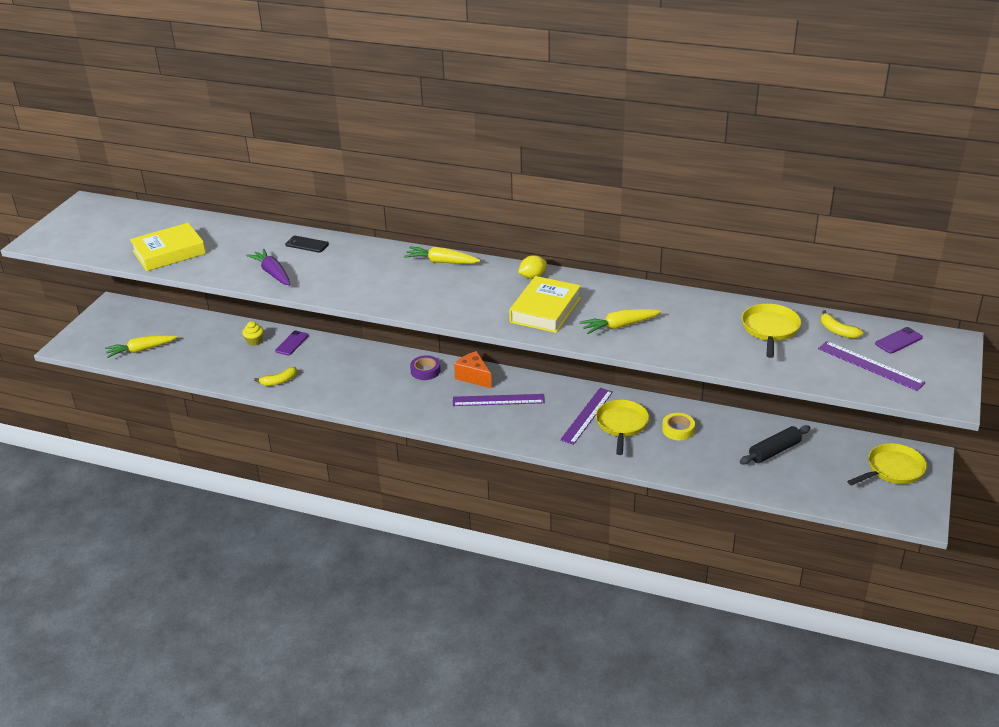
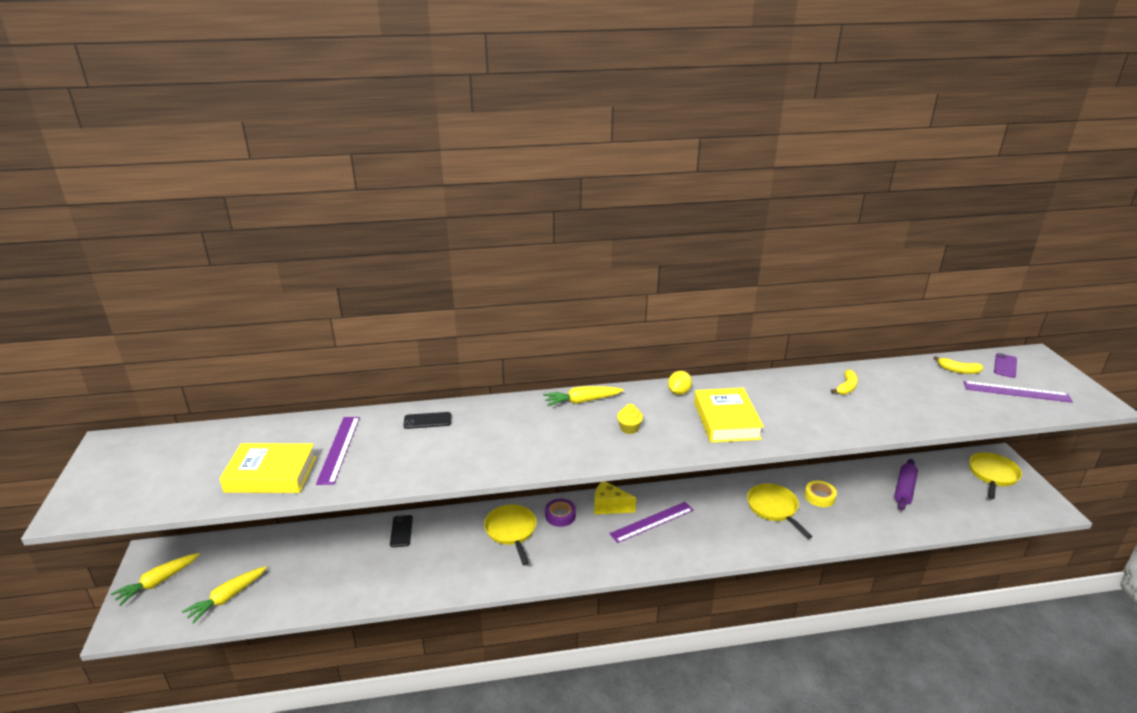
camera: 30 degrees left, 5 degrees down
(169, 252) = (271, 474): yellow book -> yellow book turned 60 degrees clockwise
(254, 341) = (358, 542): yellow cupcake -> yellow cupcake (629, 428)
(272, 273) = (419, 463): purple carrot -> none
(279, 381) = (421, 579): yellow banana -> yellow banana (846, 387)
(292, 343) = (401, 531): purple phone -> black phone
(473, 377) = (609, 506): orange cheese -> yellow cheese
(587, 415) = (738, 510): purple ruler -> purple ruler (339, 449)
(619, 326) = (803, 416): yellow carrot -> yellow carrot (158, 582)
(770, 330) = (914, 384): yellow pan -> yellow pan (511, 531)
(774, 451) = (904, 490): black rolling pin -> purple rolling pin

